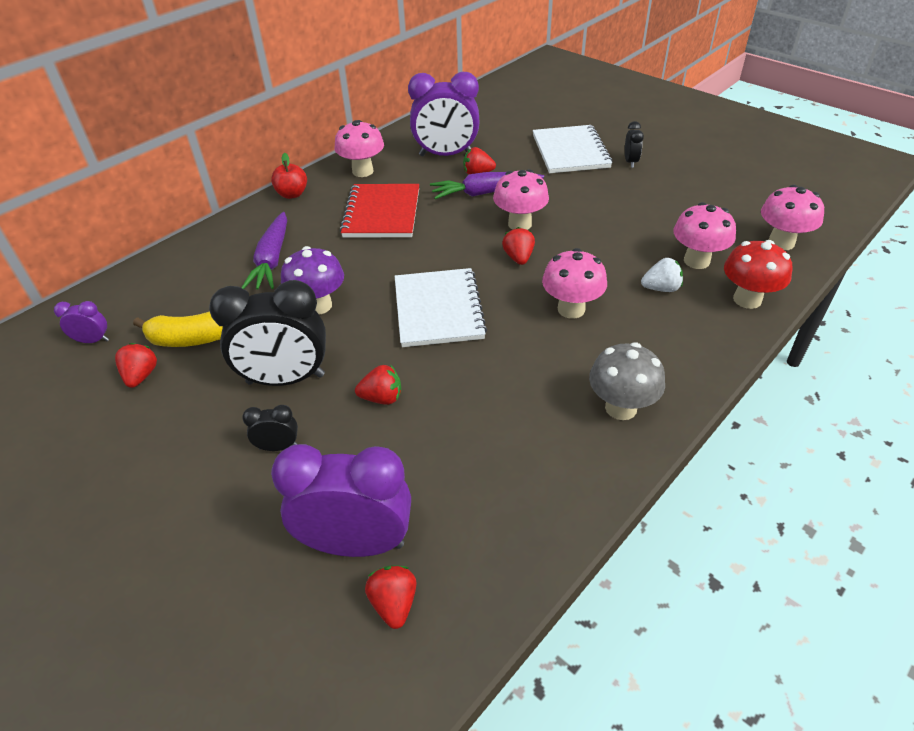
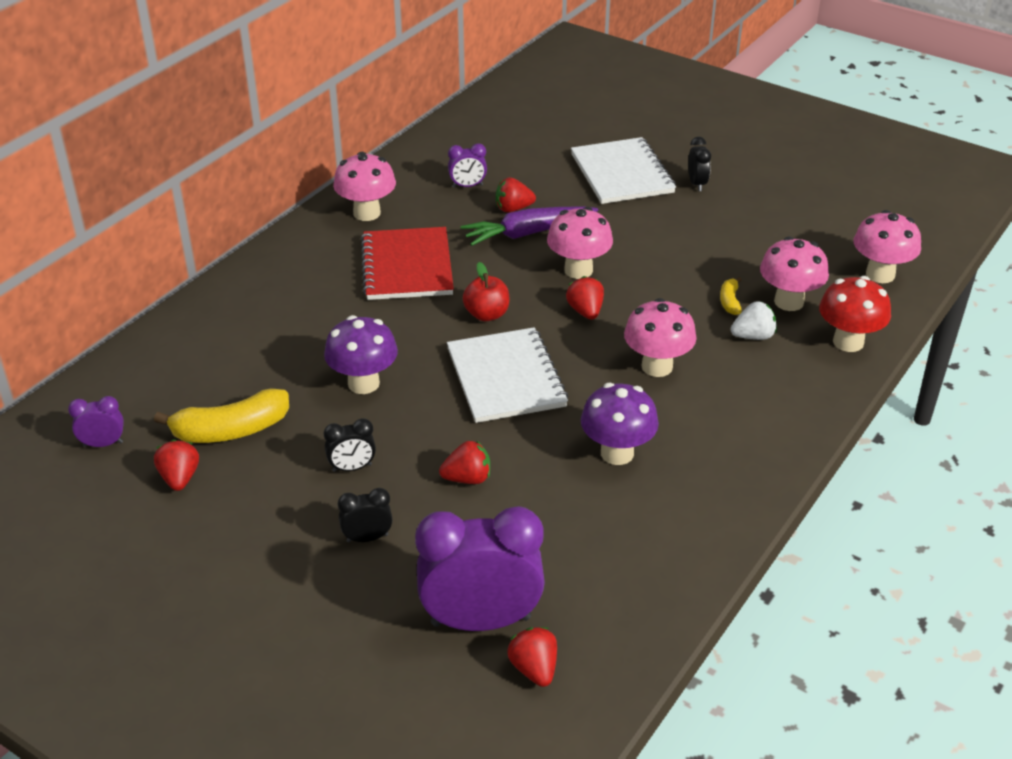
camera: 10 degrees left, 5 degrees down
(272, 260) = (288, 333): purple carrot -> none
(286, 379) = (352, 468): black clock -> black clock, size x0.45
(292, 194) = (285, 248): red apple -> red apple (487, 314)
(446, 155) = (467, 186): purple clock -> purple clock, size x0.45
(520, 385) = (617, 453): none -> purple mushroom
(621, 408) = (727, 467): grey mushroom -> none
(644, 257) = (730, 301): none -> yellow banana

